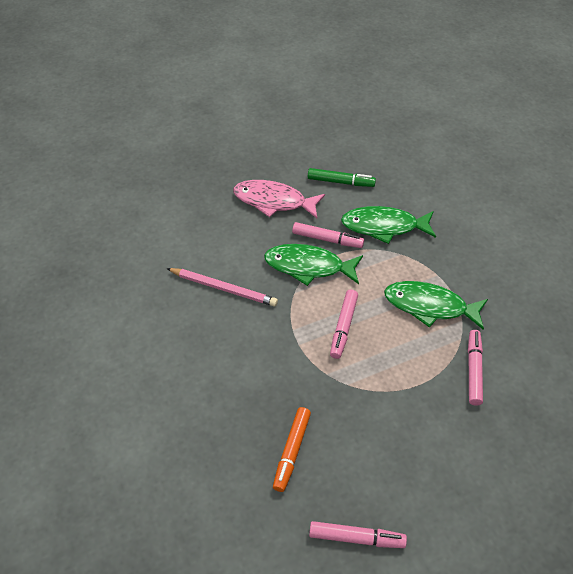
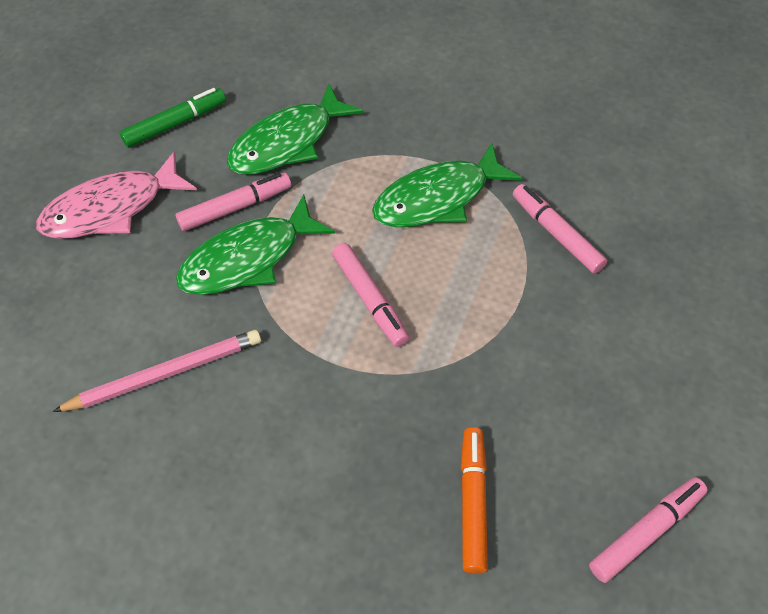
camera: 45 degrees left, 5 degrees up
(291, 451) = (473, 502): orange marker -> orange marker turned 150 degrees counterclockwise

